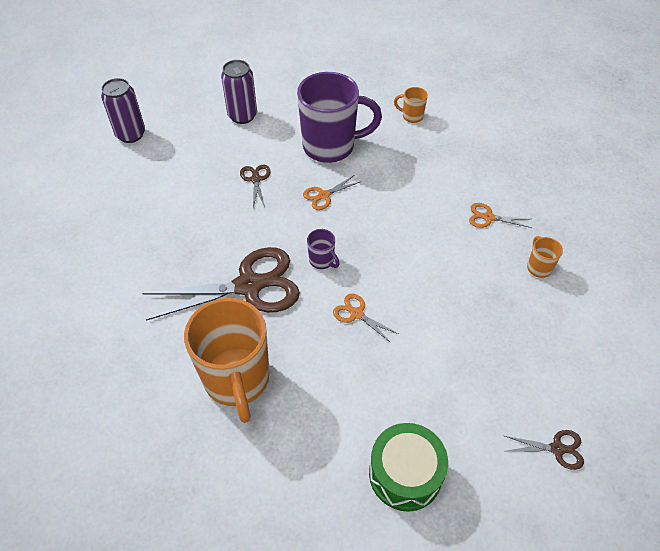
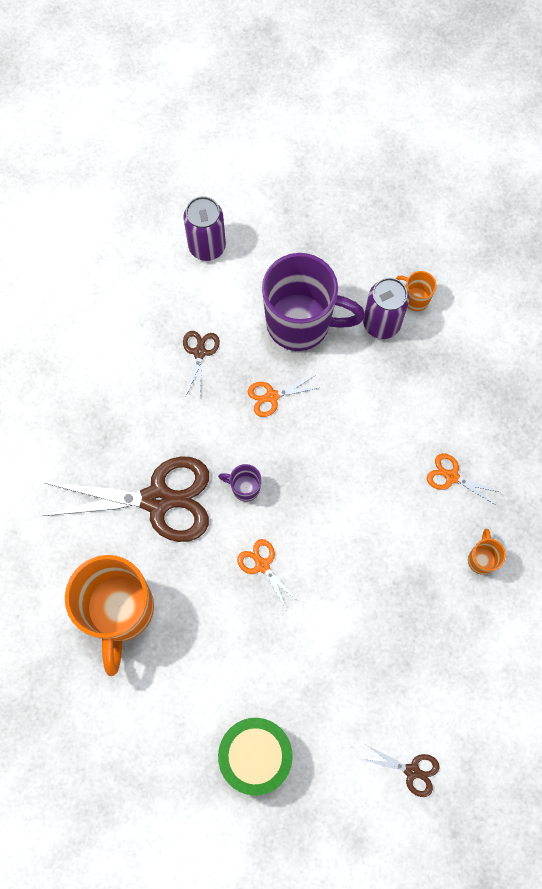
camera: 15 degrees right, 20 degrees up
(131, 134) = (68, 245): purple can -> purple can (381, 323)
(322, 261) = (244, 487): purple mug -> purple mug turned 135 degrees clockwise

